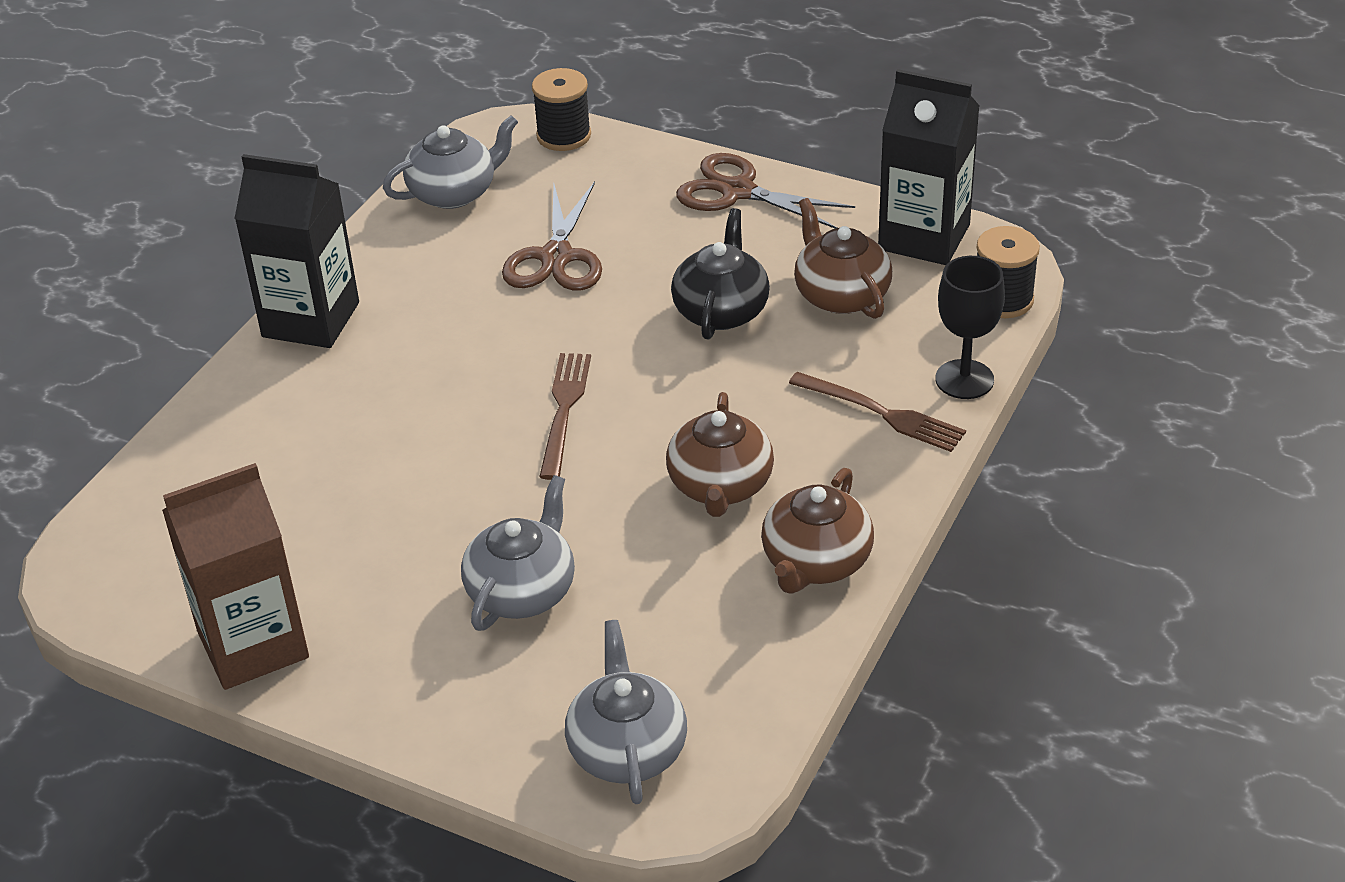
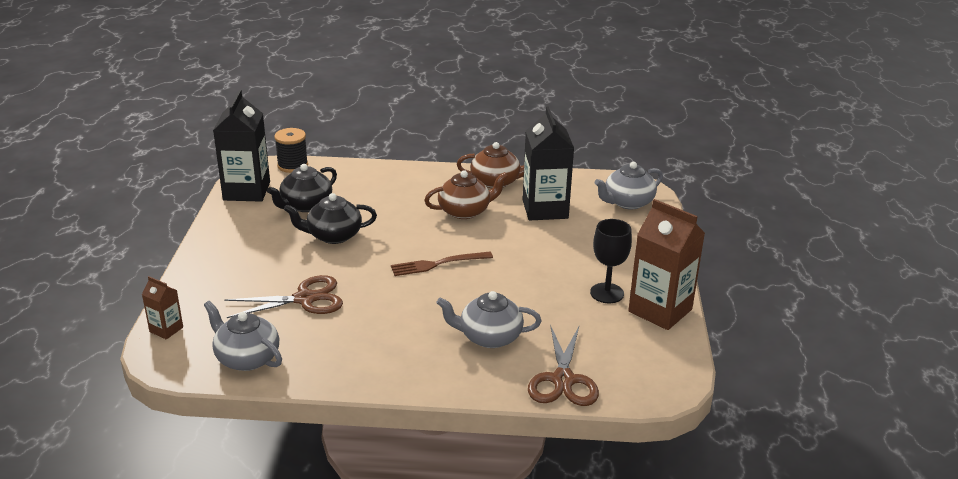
camera: 115 degrees left, 10 degrees down
(311, 320) = (407, 377): black carton -> black carton (545, 209)
(522, 591) = (566, 245): grey teapot -> grey teapot (489, 337)
(564, 136) = (166, 329): black spool -> brown carton
(738, 191) = (218, 252): brown scissors -> brown scissors (563, 380)
(840, 295) = (305, 205): brown teapot -> black teapot
(883, 414) = (392, 181): brown fork -> none
(964, 379) = (357, 167): black goblet -> black goblet (607, 293)

